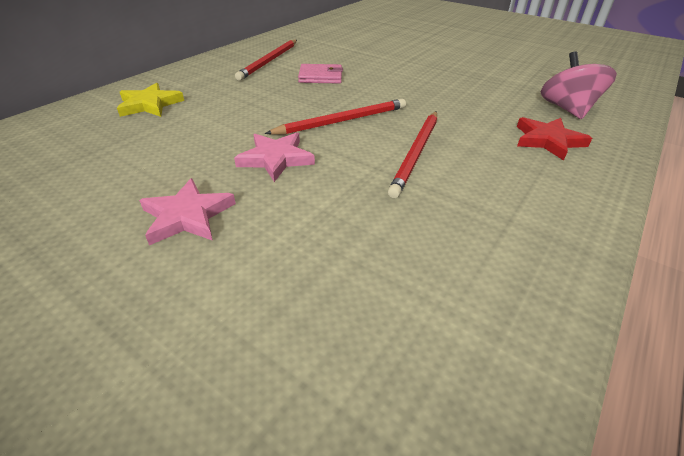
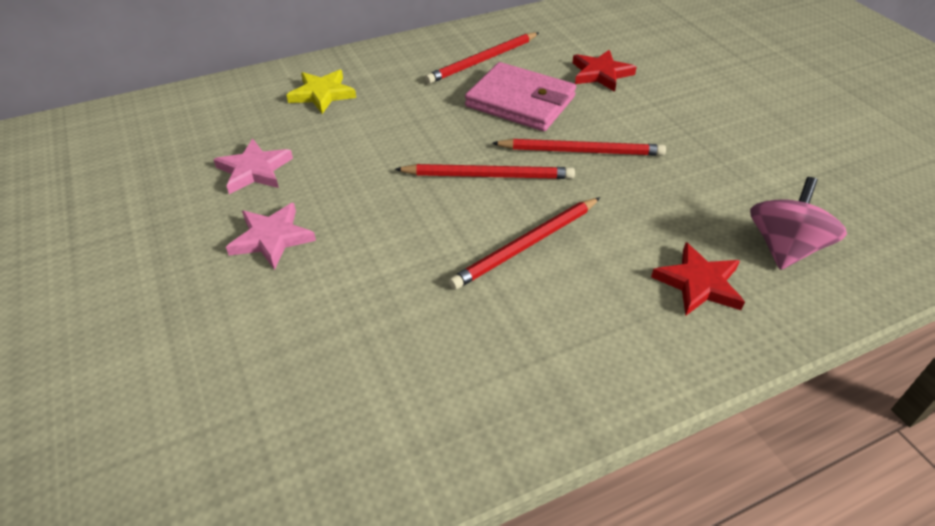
camera: 30 degrees right, 5 degrees up
(276, 159) = (385, 202): pink star -> pink star (254, 170)
(320, 77) = (520, 102): pink wallet -> pink wallet, size x1.71
(359, 53) = (601, 74): none -> red star
(392, 92) = (581, 151): none -> red pencil

